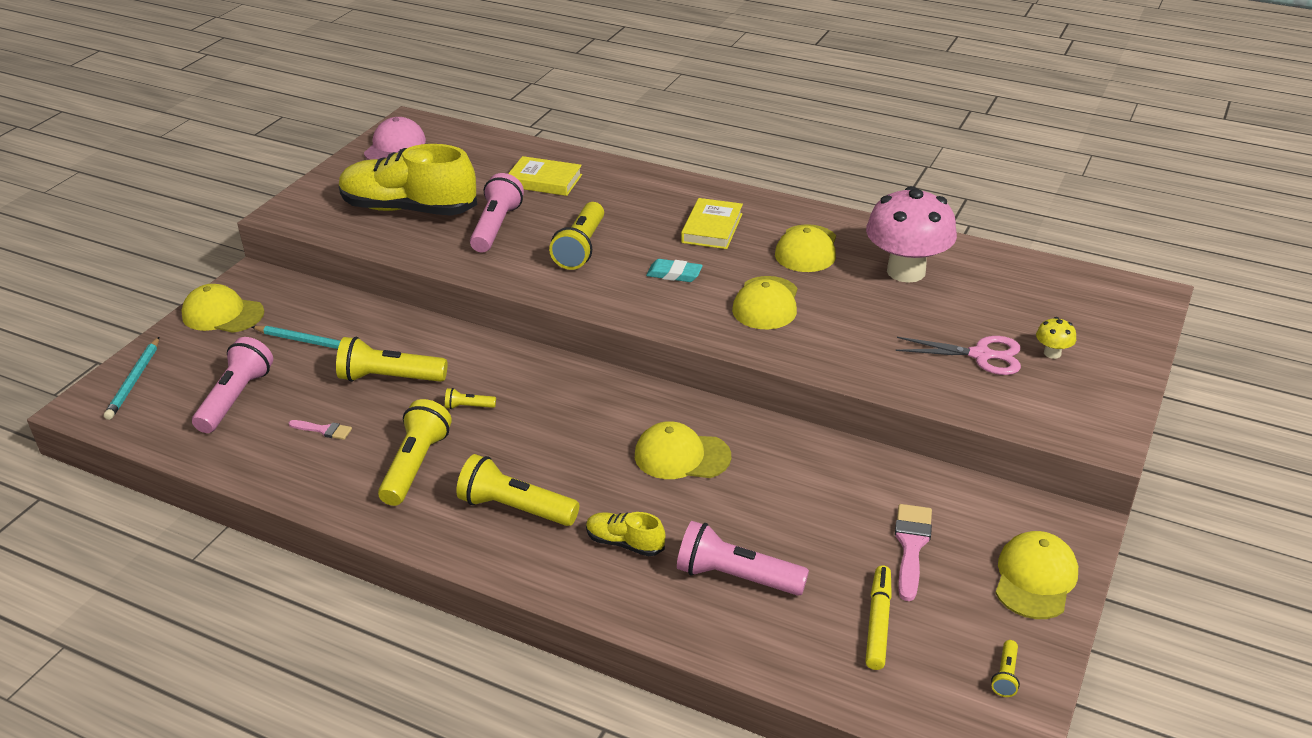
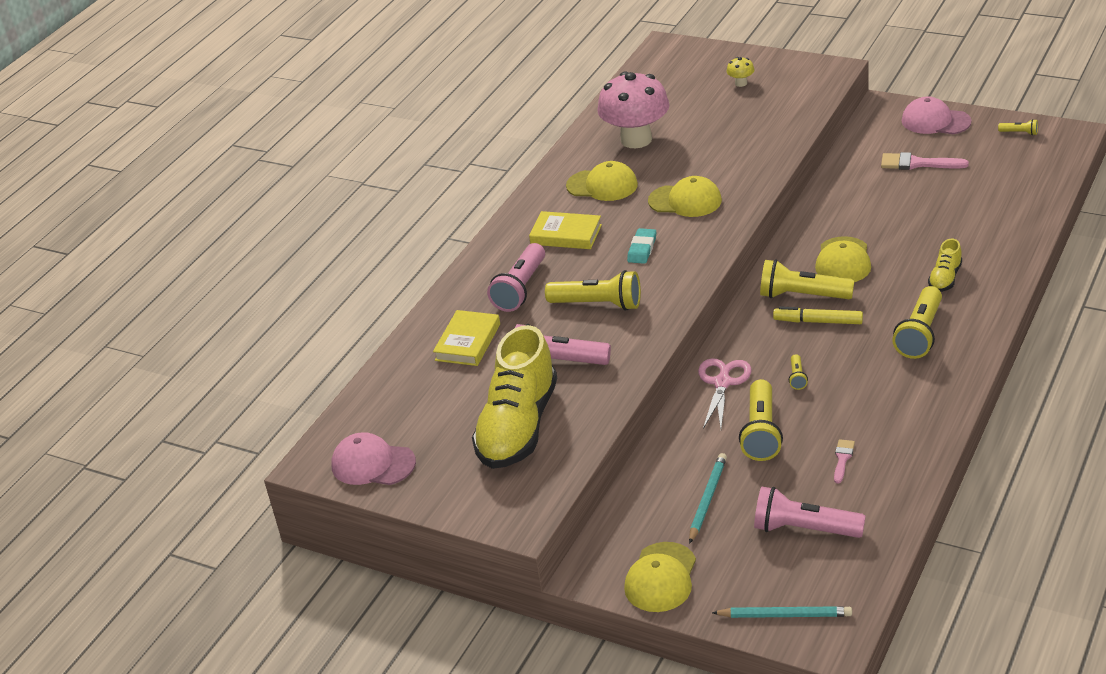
camera: 85 degrees left, 0 degrees up
(415, 465) = (880, 395): yellow flashlight -> yellow flashlight (802, 296)
(736, 577) = (966, 229): pink flashlight -> pink flashlight (520, 289)
(878, 622) = (990, 175): yellow marker -> yellow marker (818, 321)
(981, 355) = (746, 109): pink scissors -> pink scissors (722, 382)
(1035, 578) = (935, 121): yellow cap -> pink cap

